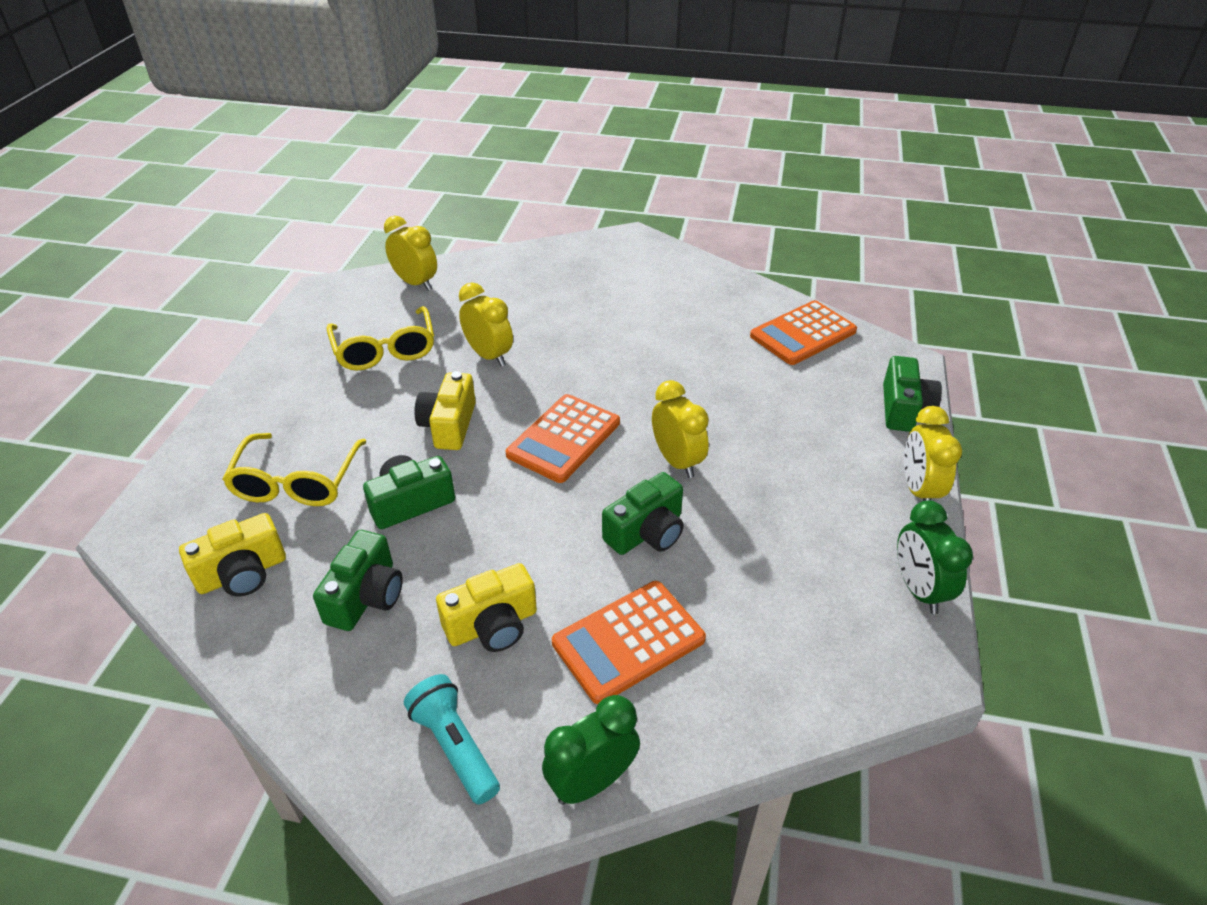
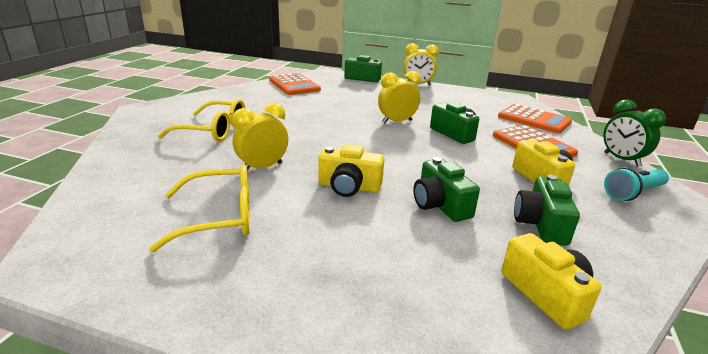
camera: 85 degrees left, 15 degrees down
(297, 481) = (417, 266): yellow glasses -> yellow glasses (213, 130)
(366, 596) = (541, 224): green camera -> green camera turned 105 degrees counterclockwise
(416, 283) = (105, 199): yellow clock -> none
(564, 439) = (372, 148): orange calculator -> orange calculator (534, 119)
(918, 589) = (476, 93): green clock -> none

